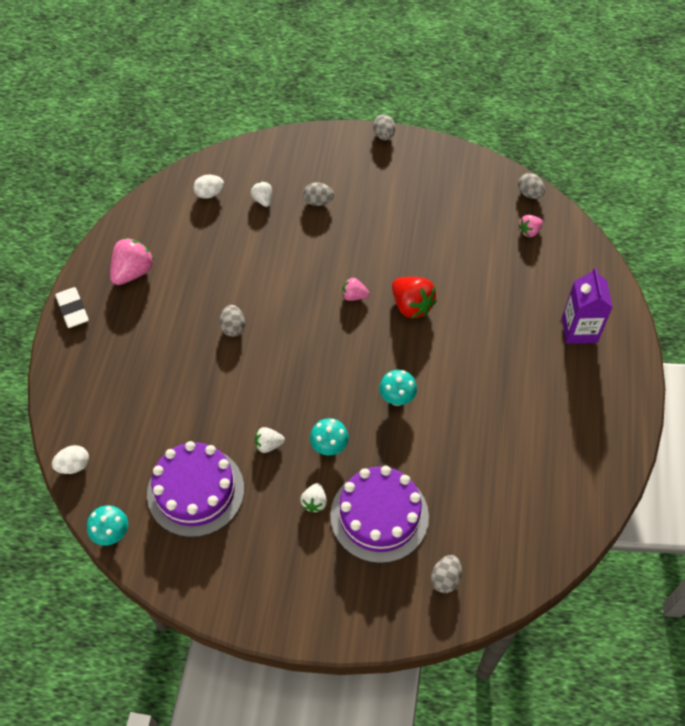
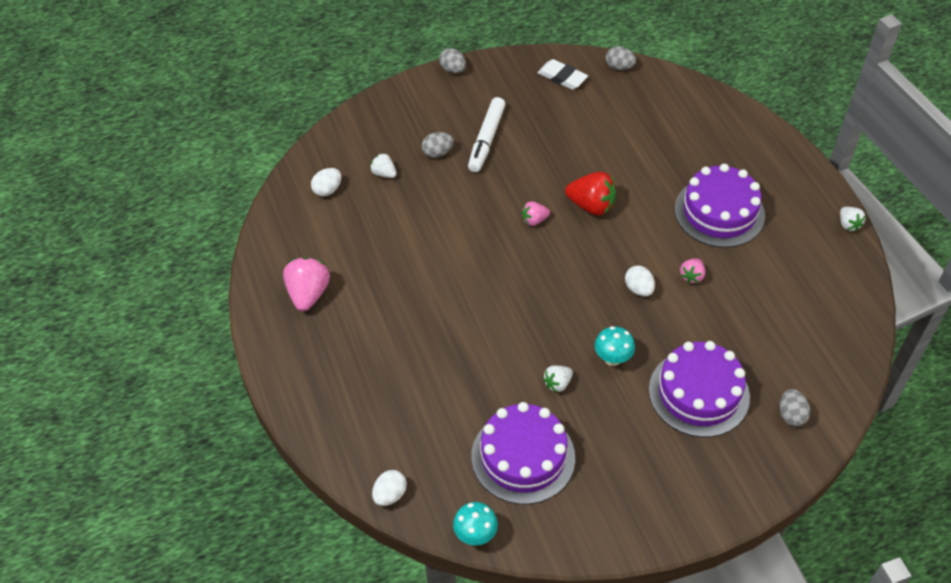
camera: 30 degrees left, 5 degrees down
(72, 310) = (274, 356): white eraser -> white eraser (562, 77)
(233, 327) = (445, 298): grey egg -> none
(314, 502) = (635, 411): white strawberry -> white strawberry (848, 224)
(366, 208) = (486, 140): none -> white marker
(397, 398) = (638, 289): turquoise mushroom -> white egg
(520, 365) = (719, 212): none -> purple cake
(529, 231) = (643, 98): pink strawberry -> pink strawberry (692, 276)
(579, 330) = (744, 162): purple carton -> none

